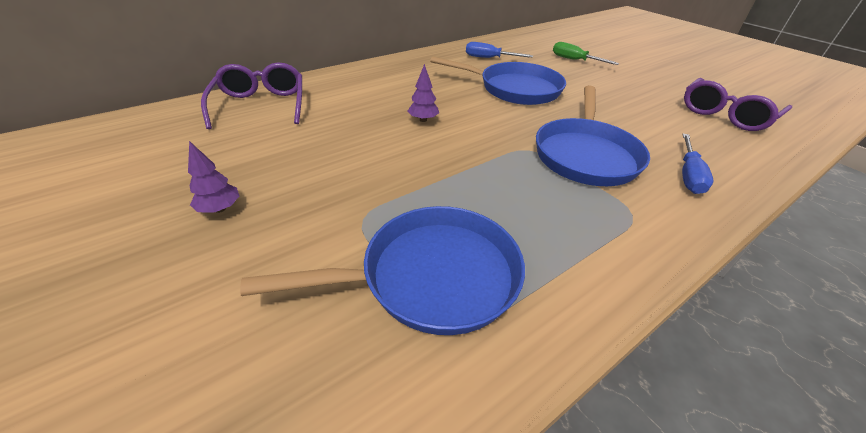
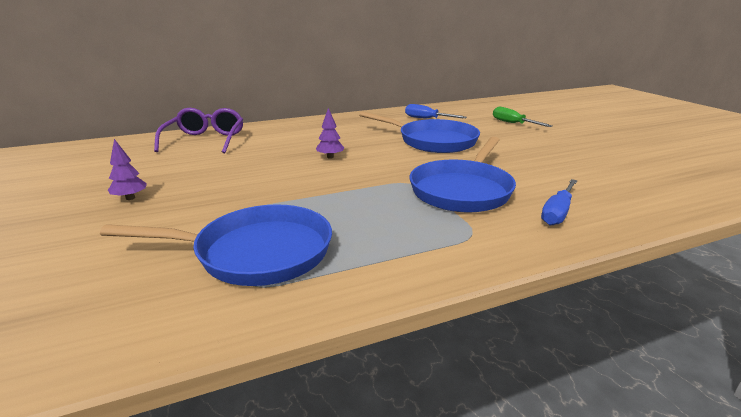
camera: 15 degrees right, 15 degrees down
(725, 115) = (645, 172): purple glasses -> none

